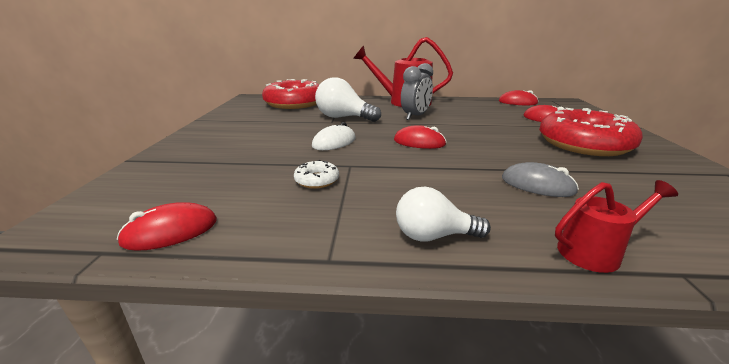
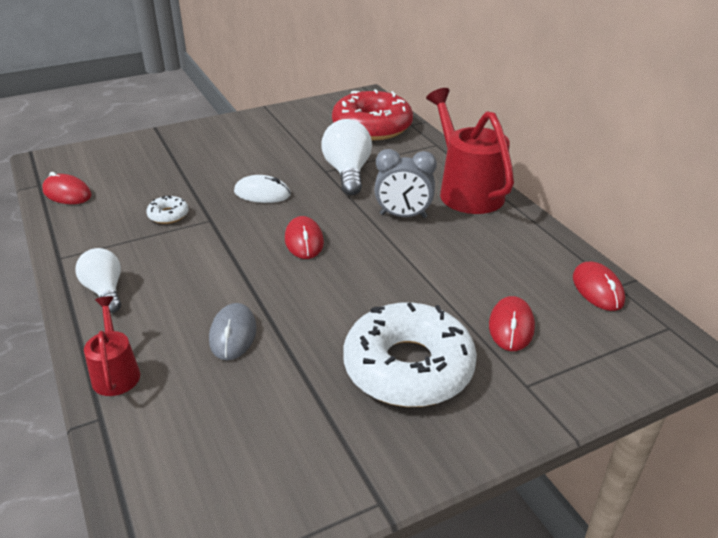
camera: 60 degrees right, 10 degrees up
(583, 144) = (408, 367): red donut -> white donut
(595, 251) = (115, 372): red watering can -> red watering can turned 150 degrees counterclockwise

